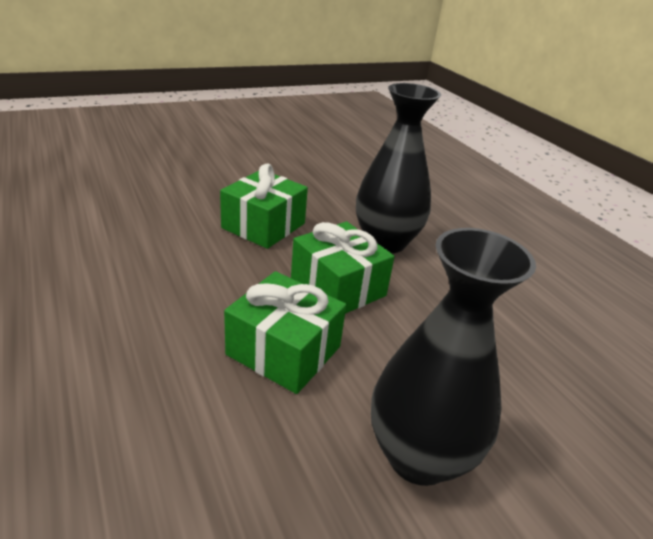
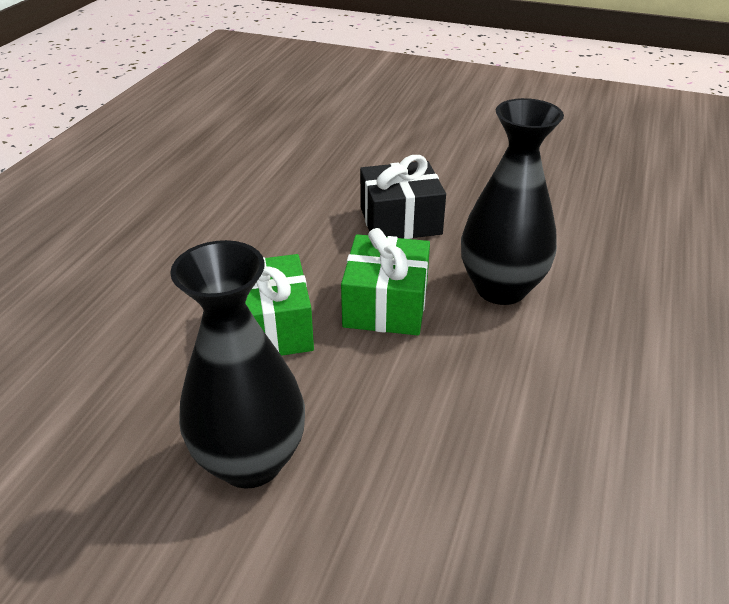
camera: 50 degrees right, 5 degrees up
(263, 226) = (400, 220): green gift -> black gift

